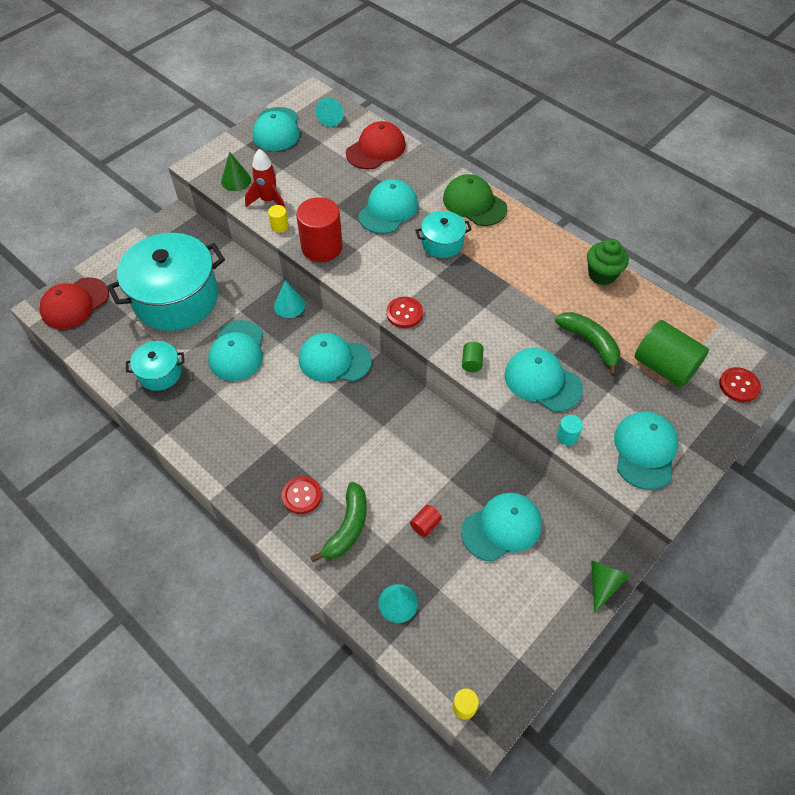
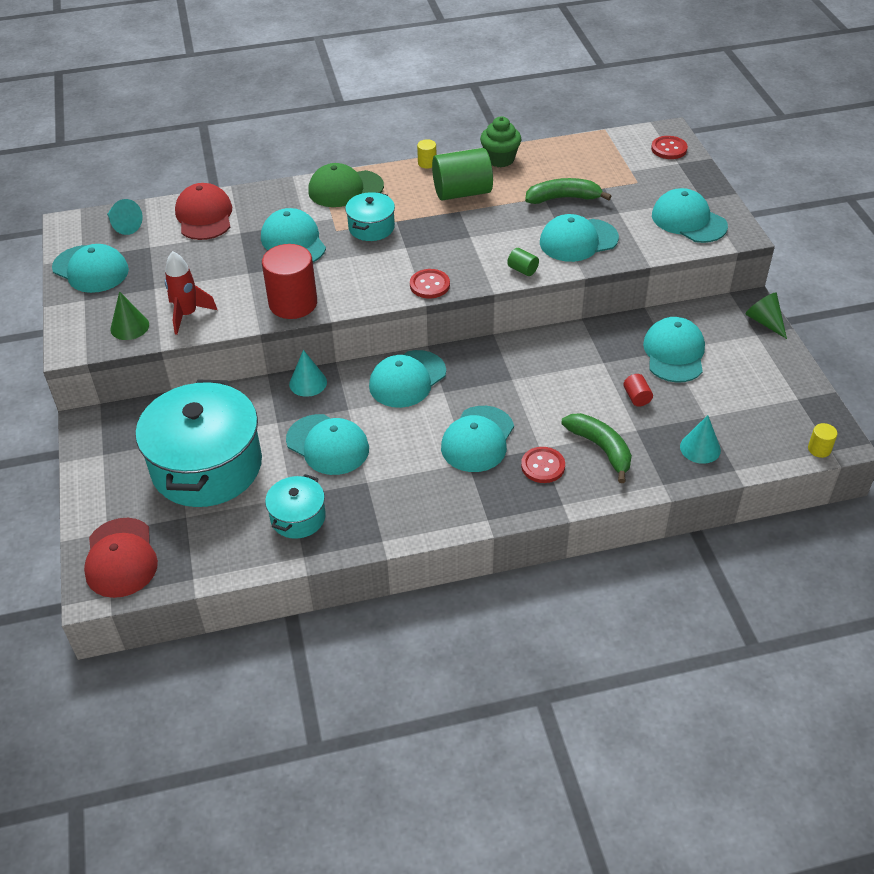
camera: 55 degrees left, 10 degrees down
(279, 226) = (232, 321): yellow cylinder -> yellow cylinder (427, 163)
(302, 438) = (478, 439): none -> turquoise cap
(567, 436) = (642, 252): turquoise cylinder -> none
(664, 367) = (620, 174): green cylinder -> green cylinder (462, 192)

